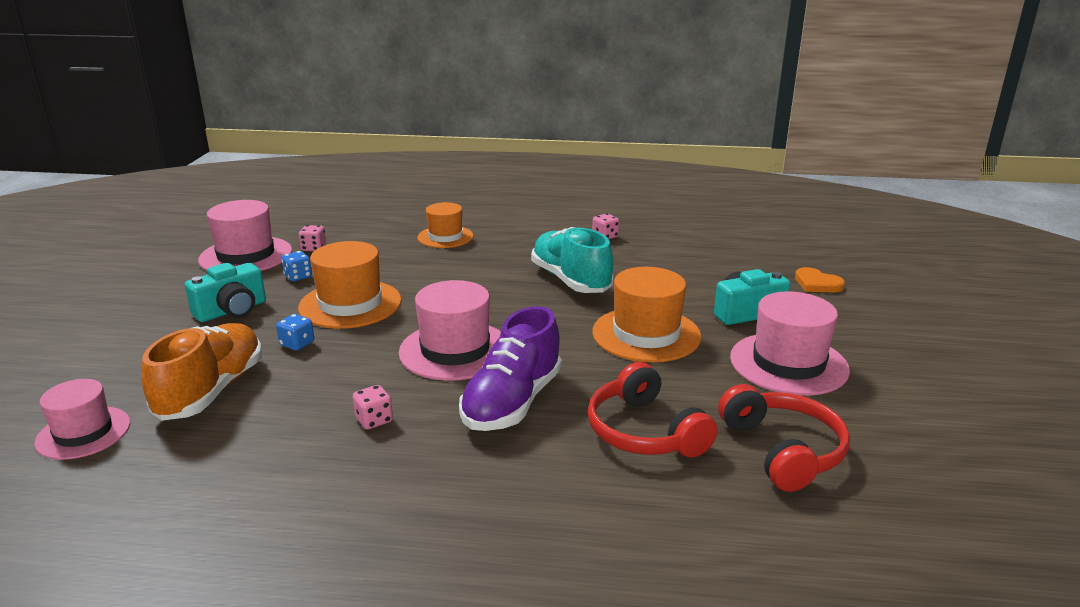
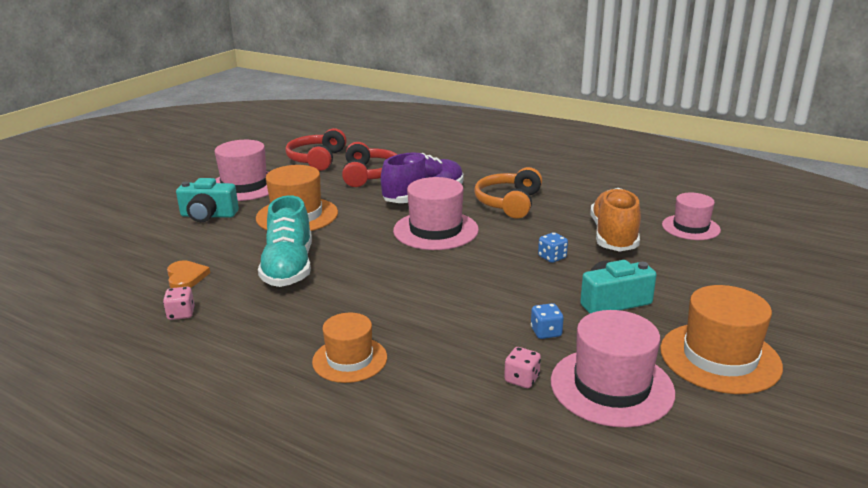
camera: 155 degrees left, 0 degrees up
(212, 391) = (613, 236): orange shoe -> orange shoe turned 150 degrees clockwise
(350, 304) = (499, 285): orange hat -> orange hat (719, 357)
(374, 420) = (509, 203): pink dice -> orange headphones
(817, 284) = (116, 224): orange heart -> orange heart (186, 277)

